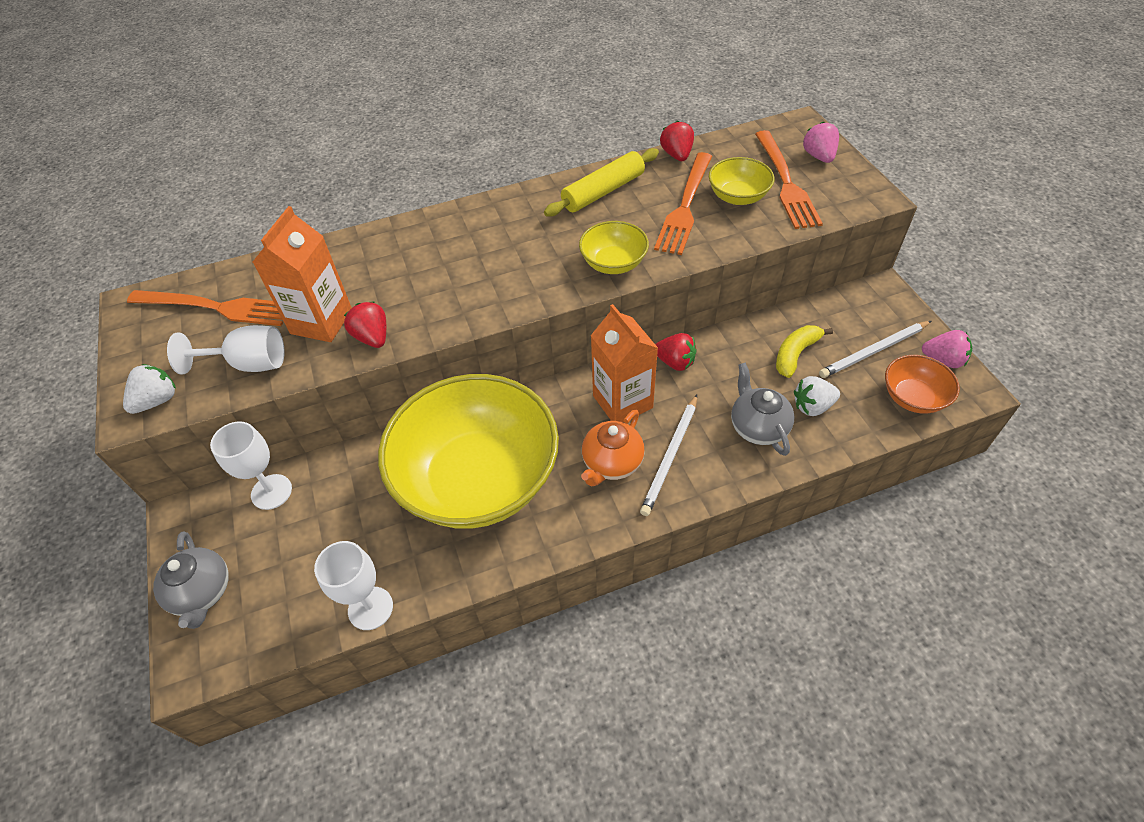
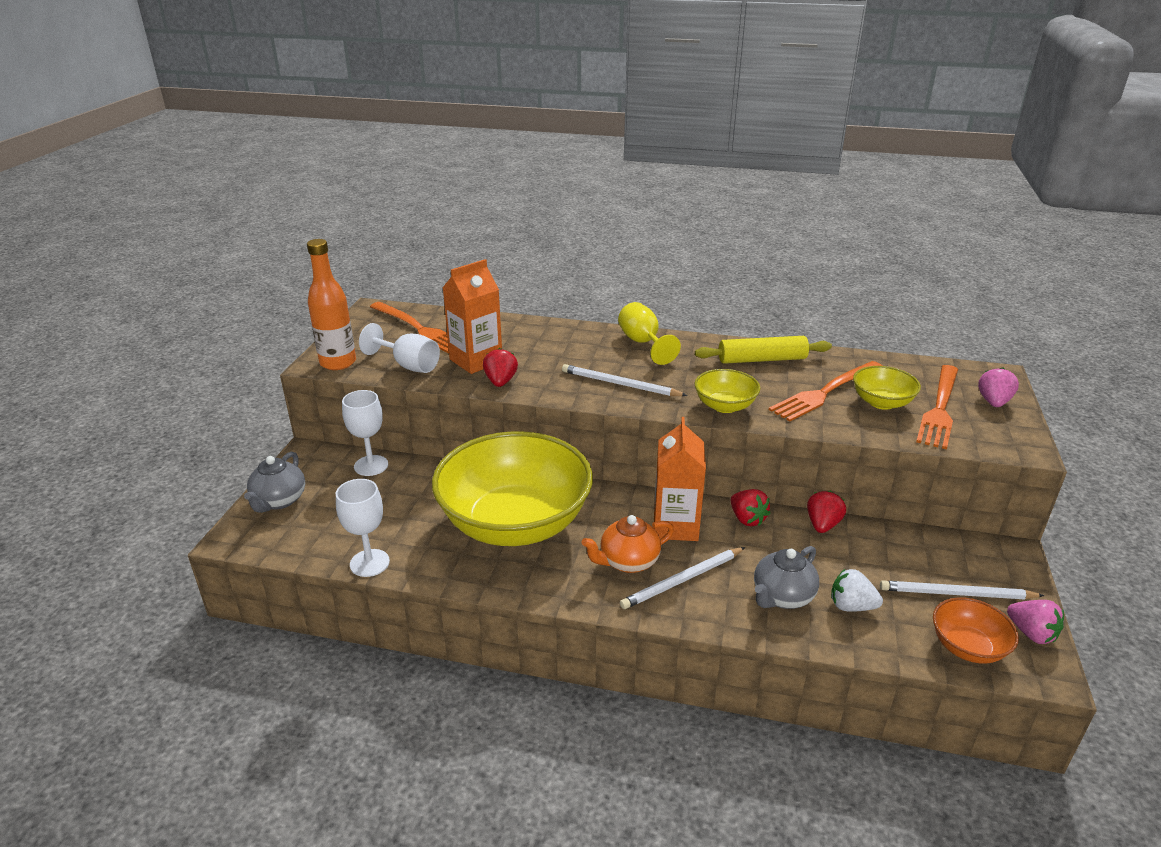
camera: 30 degrees right, 20 degrees down
(157, 401) = (338, 363): white strawberry -> orange bottle
(478, 220) = (643, 343): none -> yellow goblet
(497, 283) = (620, 384): none -> white pencil
(677, 155) = (852, 358): red strawberry -> red strawberry (822, 525)
(758, 427) = (782, 597): grey teapot -> grey teapot turned 150 degrees counterclockwise
(795, 354) = (870, 562): yellow banana -> none

